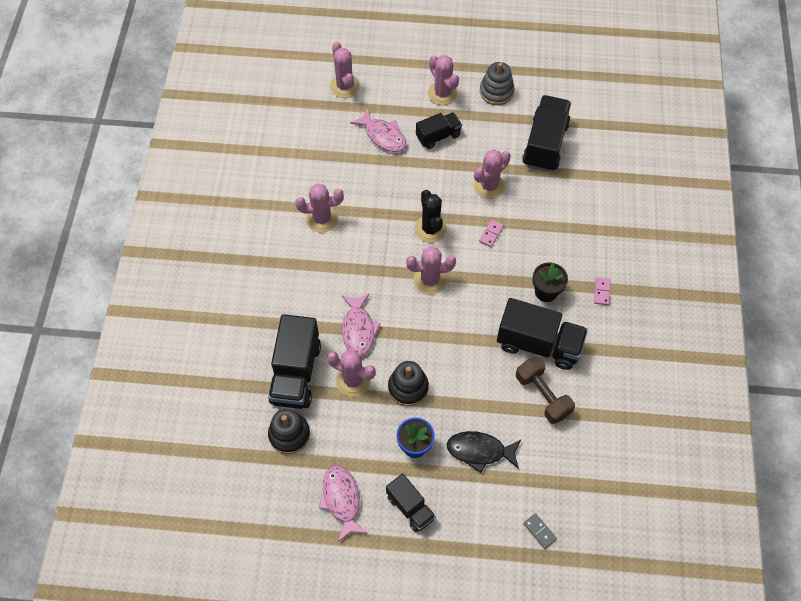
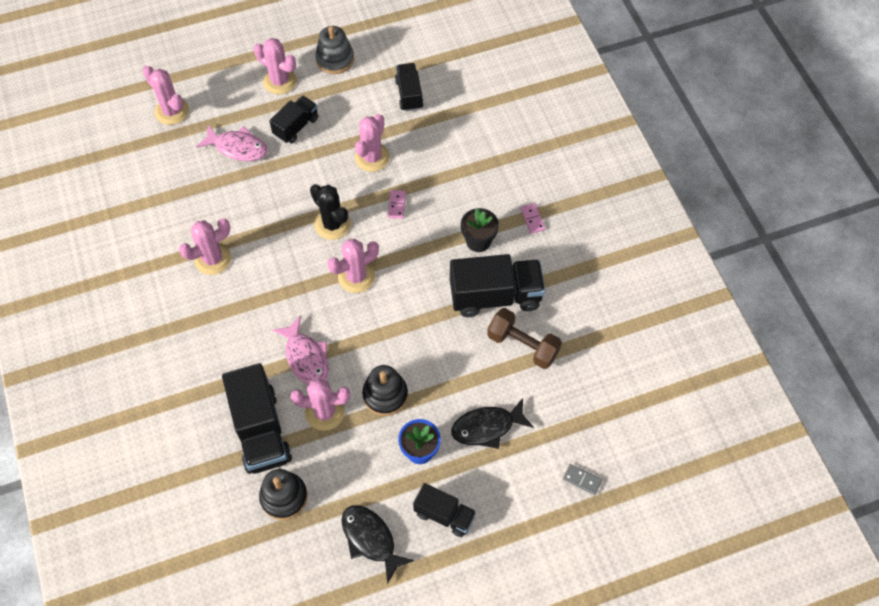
camera: 25 degrees left, 0 degrees up
(341, 500) = (371, 539): pink fish -> black fish
(545, 144) = (409, 94): black truck -> black truck, size x0.59

